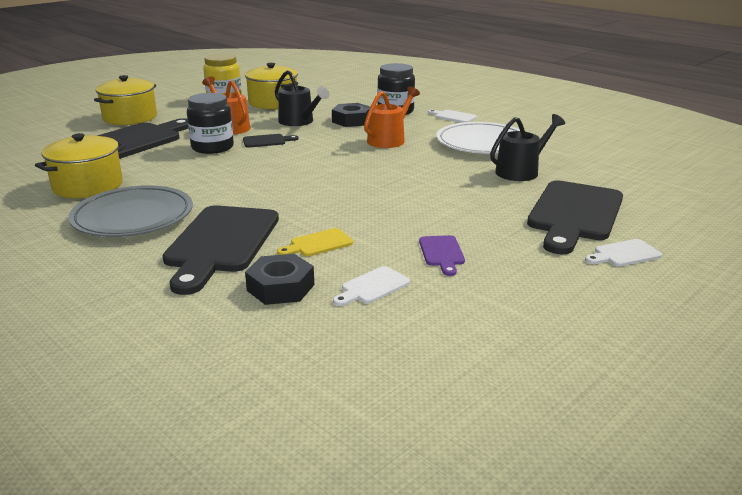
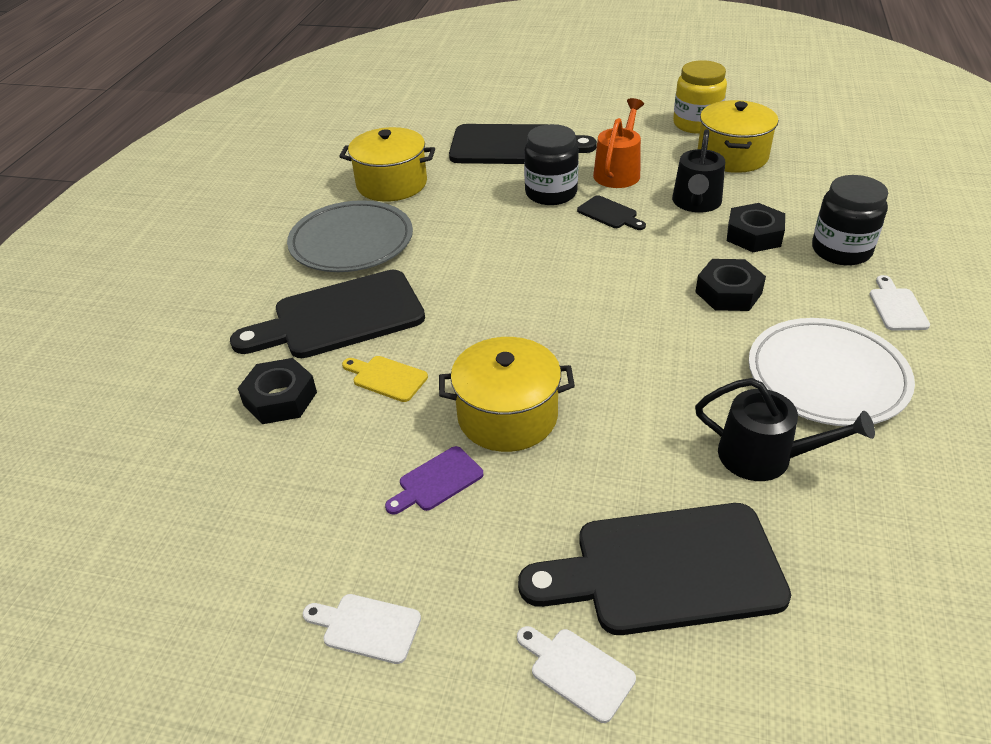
camera: 60 degrees right, 15 degrees up
(130, 117) = (568, 110): yellow pot -> yellow pot (507, 416)
(372, 287) = (321, 460): white cutting board -> white cutting board (366, 627)
(389, 140) = (728, 292): orange watering can -> black nut

